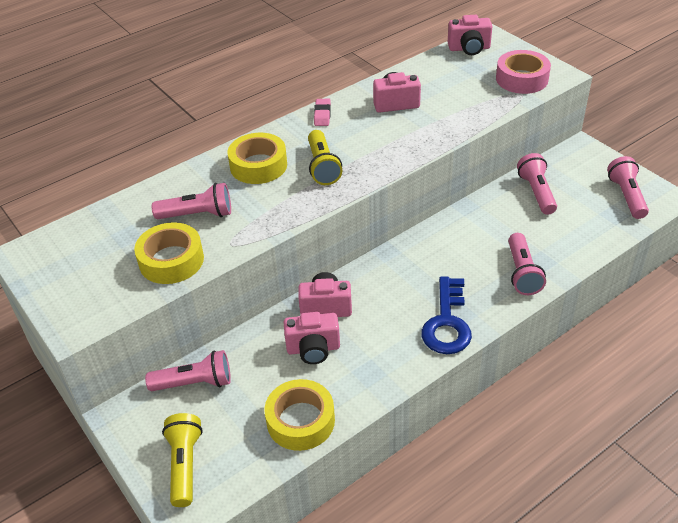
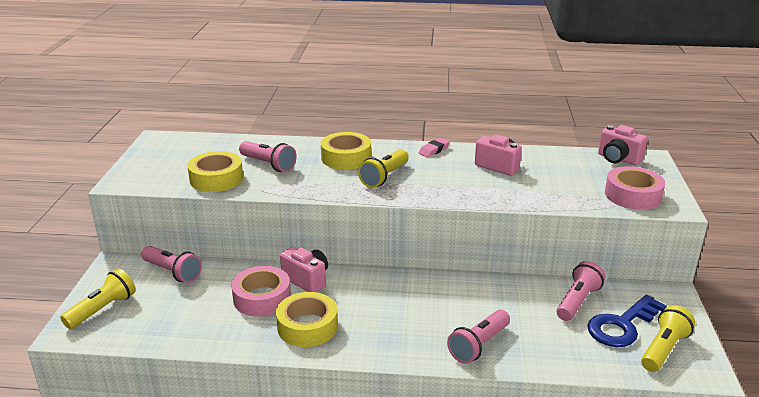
camera: 40 degrees right, 15 degrees down
(300, 421) = (192, 331): yellow tape -> yellow tape (307, 326)
(313, 349) = (262, 298): pink camera -> pink tape
(447, 323) = (370, 340): blue key -> blue key (621, 325)
(626, 196) = (663, 349): pink flashlight -> yellow flashlight

